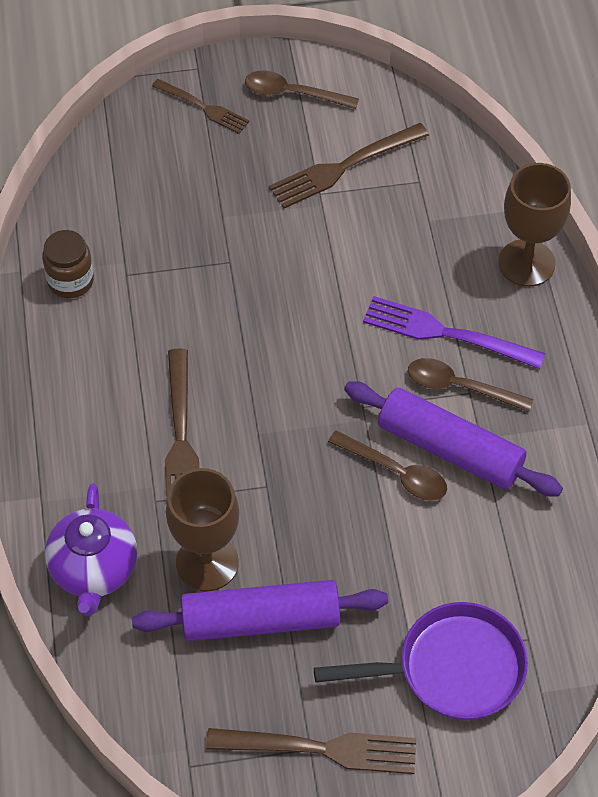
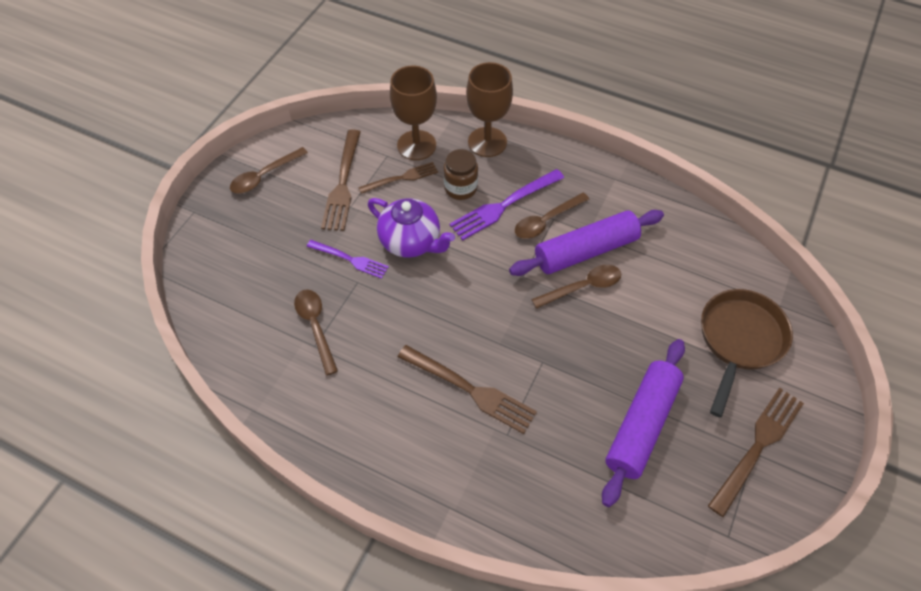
camera: 55 degrees left, 0 degrees up
(70, 281) = (289, 382): brown jar -> brown jar (460, 188)
(94, 570) = (536, 507): purple teapot -> purple teapot (411, 242)
(148, 261) = (315, 326): none -> brown spoon
(203, 107) = (227, 226): brown fork -> brown fork (401, 178)
(207, 562) = (577, 431): brown goblet -> brown goblet (416, 145)
(252, 237) = (350, 259): none -> purple fork
(452, 669) = (739, 340): purple pan -> brown pan

